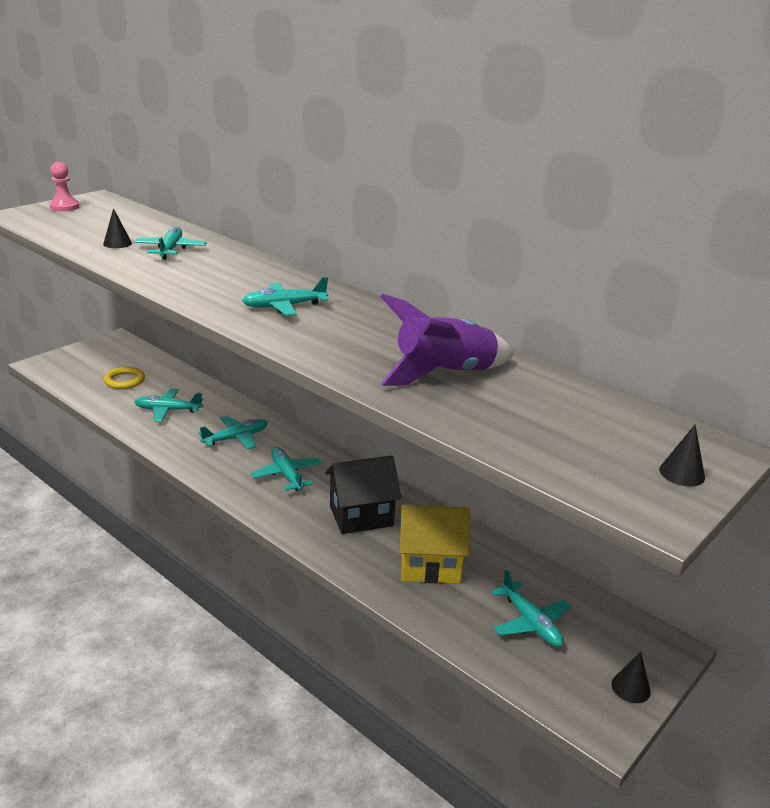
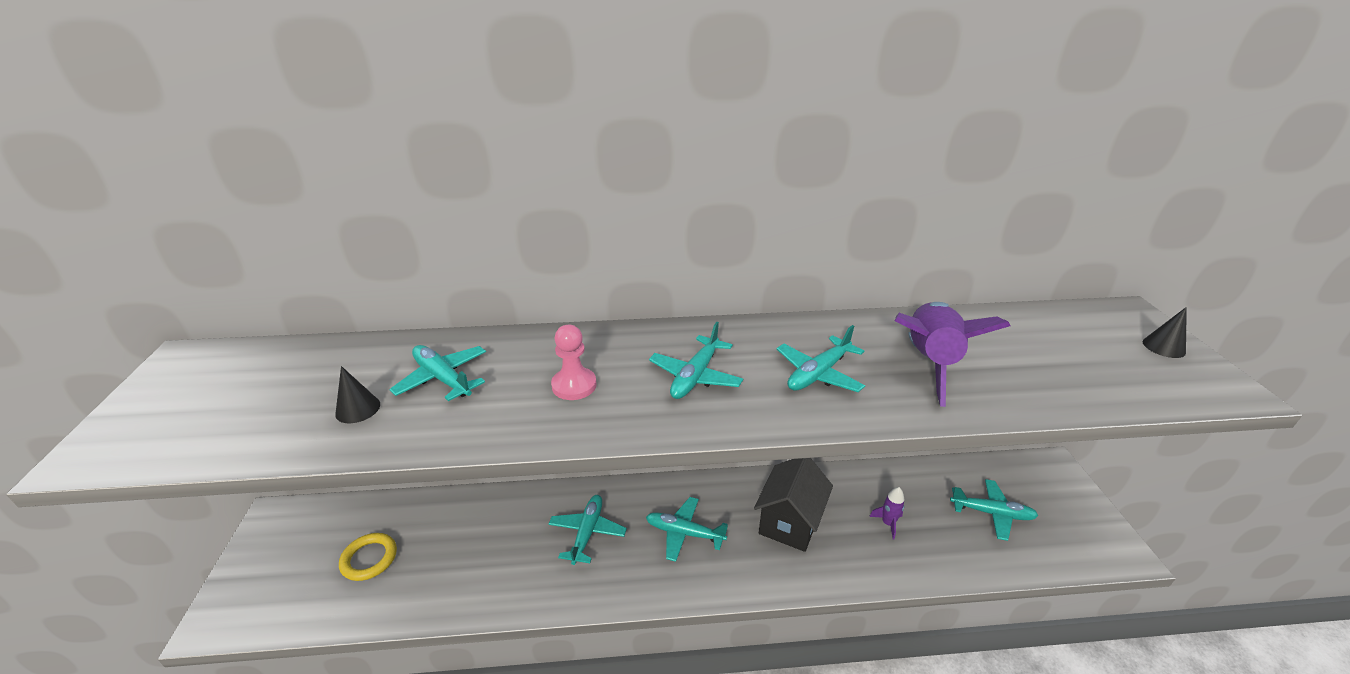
camera: 45 degrees left, 5 degrees up
(64, 207) = (158, 397): pink pawn -> pink pawn (574, 385)
(168, 410) = (475, 556): turquoise plane -> turquoise plane (818, 374)
(430, 565) = (888, 523): yellow house -> purple rocket
(630, 687) = (1086, 510): black cone -> none

